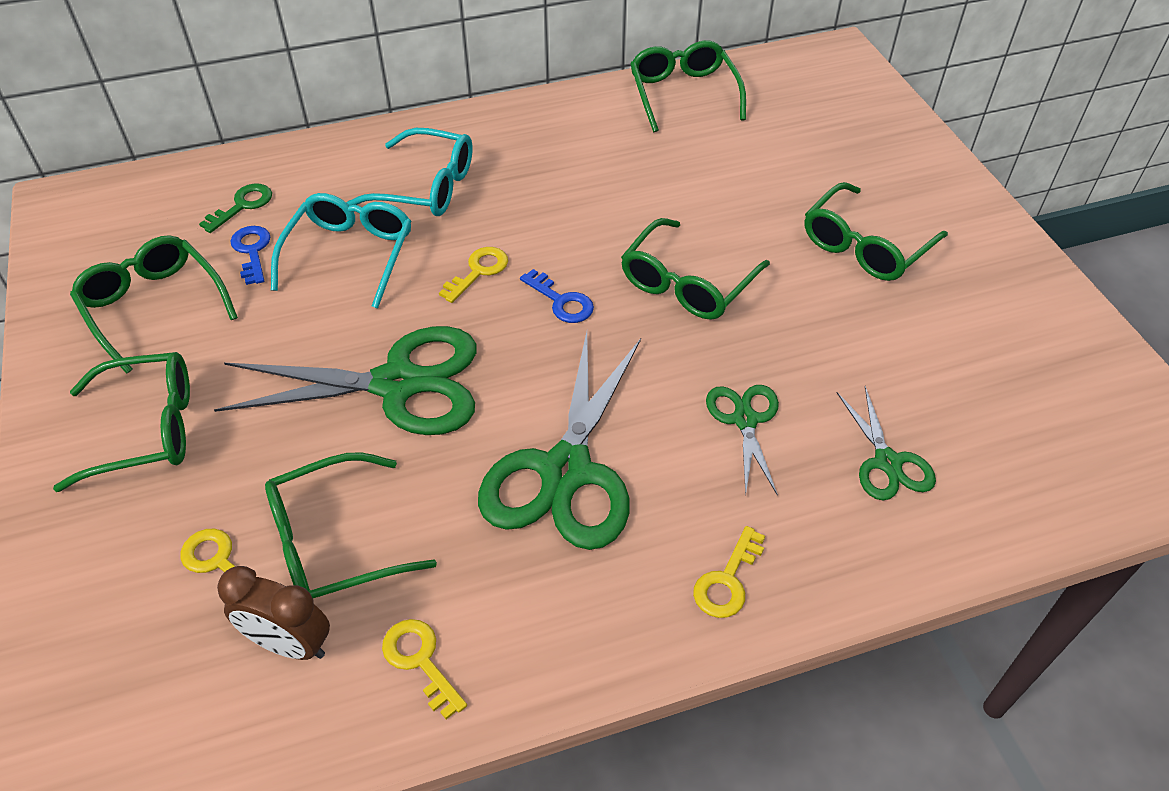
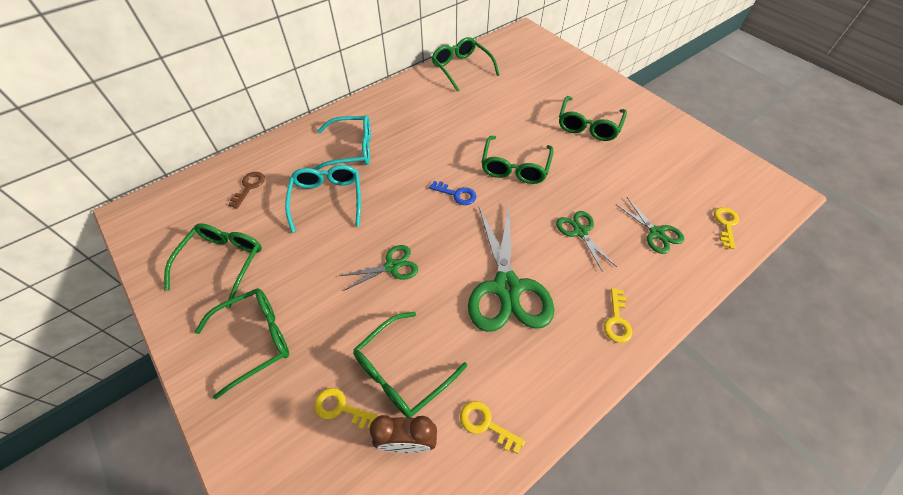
camera: 20 degrees left, 5 degrees up
(154, 306) = (223, 262): green glasses -> green glasses turned 75 degrees clockwise
(243, 205) = (249, 187): green key -> brown key
(252, 251) = (268, 212): blue key -> none
(397, 384) = (392, 266): green scissors -> green scissors, size x0.51
(478, 271) = (404, 189): yellow key -> yellow key (726, 224)

